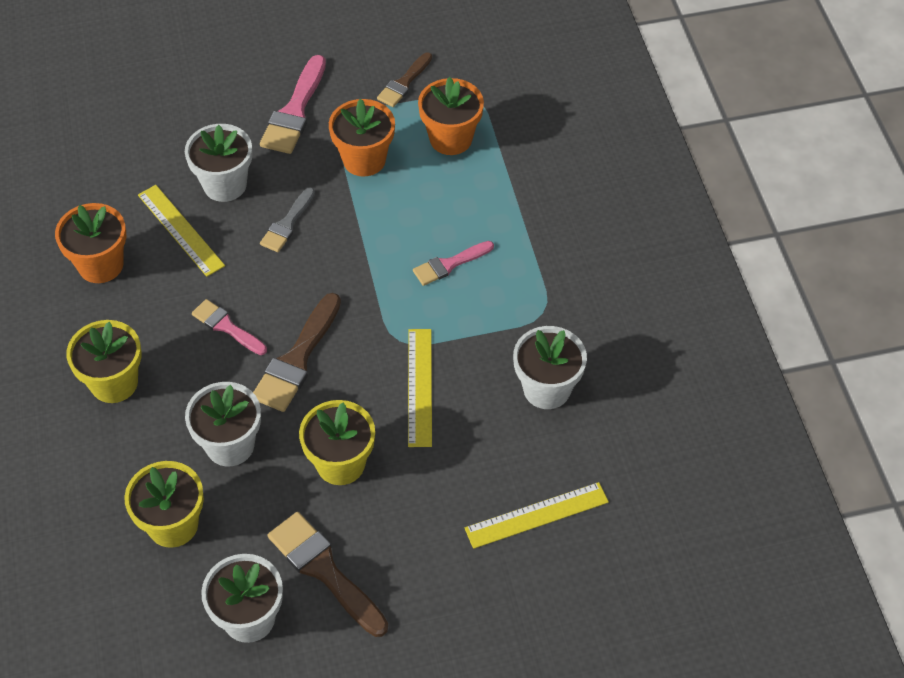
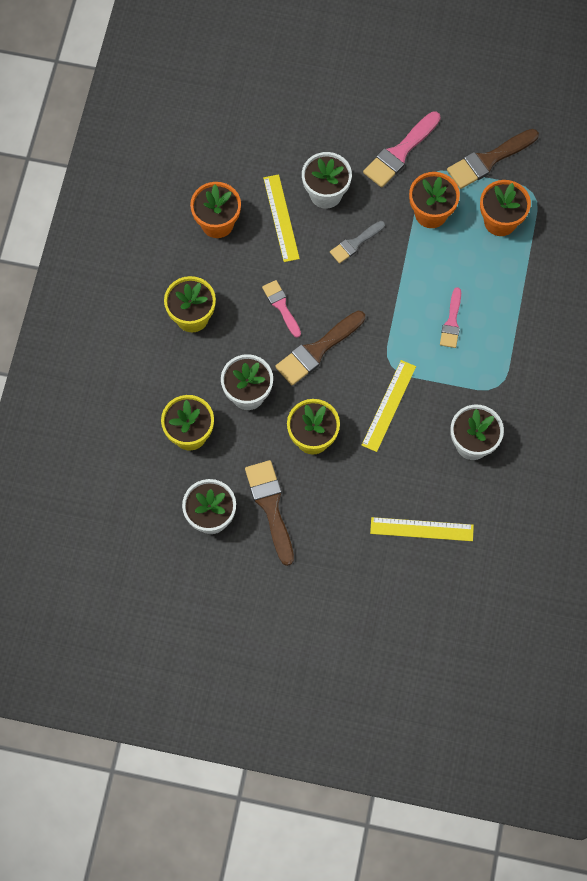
camera: 25 degrees right, 15 degrees up
(404, 83) = (488, 160): brown brush -> brown brush, size x1.62
(449, 264) = (451, 322): pink brush -> pink brush turned 75 degrees counterclockwise

